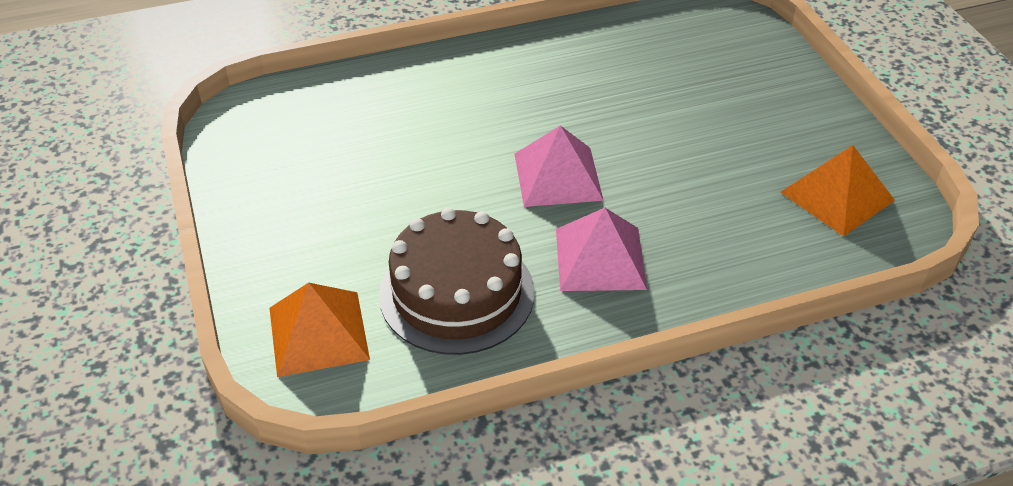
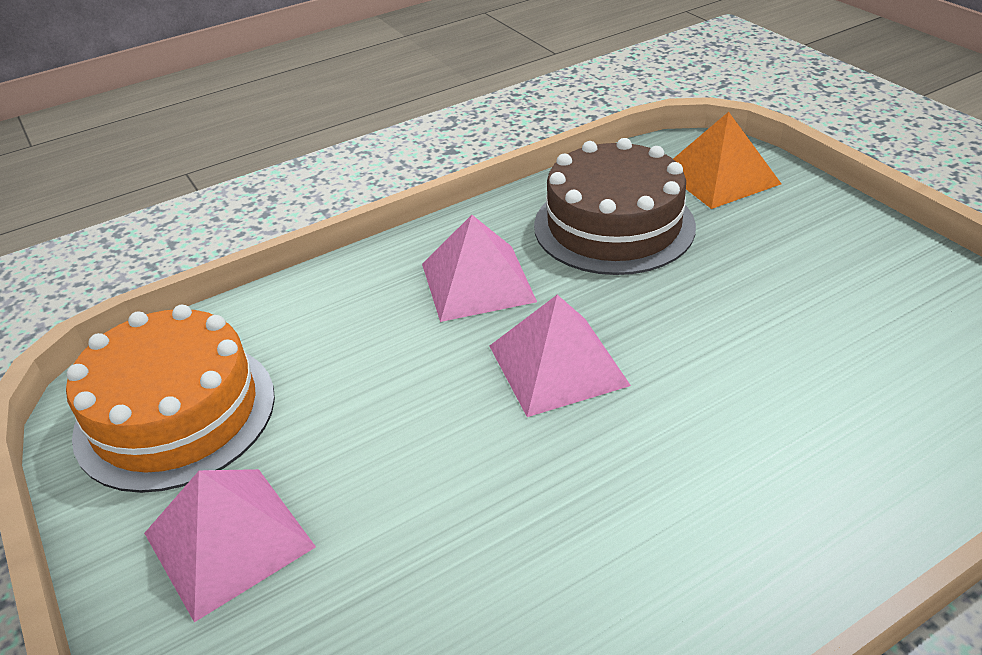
camera: 170 degrees right, 5 degrees down
(778, 117) = (228, 540): none -> pink pyramid
(837, 196) = (175, 413): orange pyramid -> orange cake

